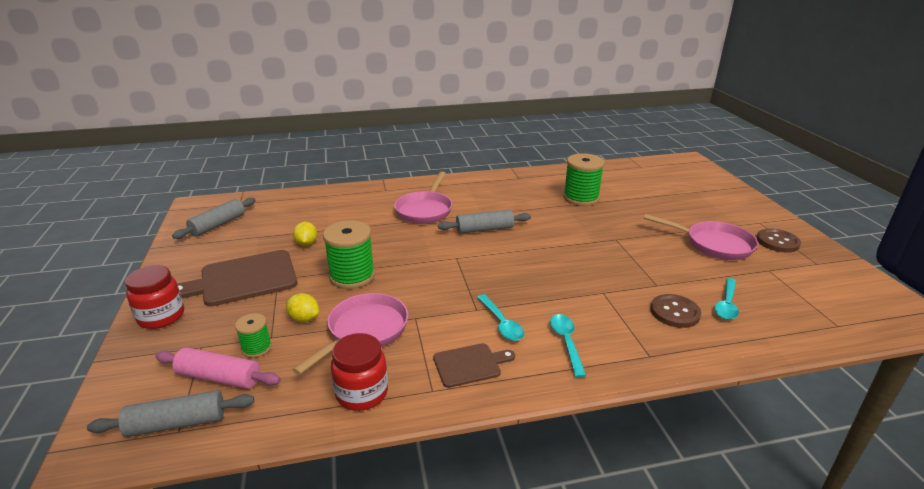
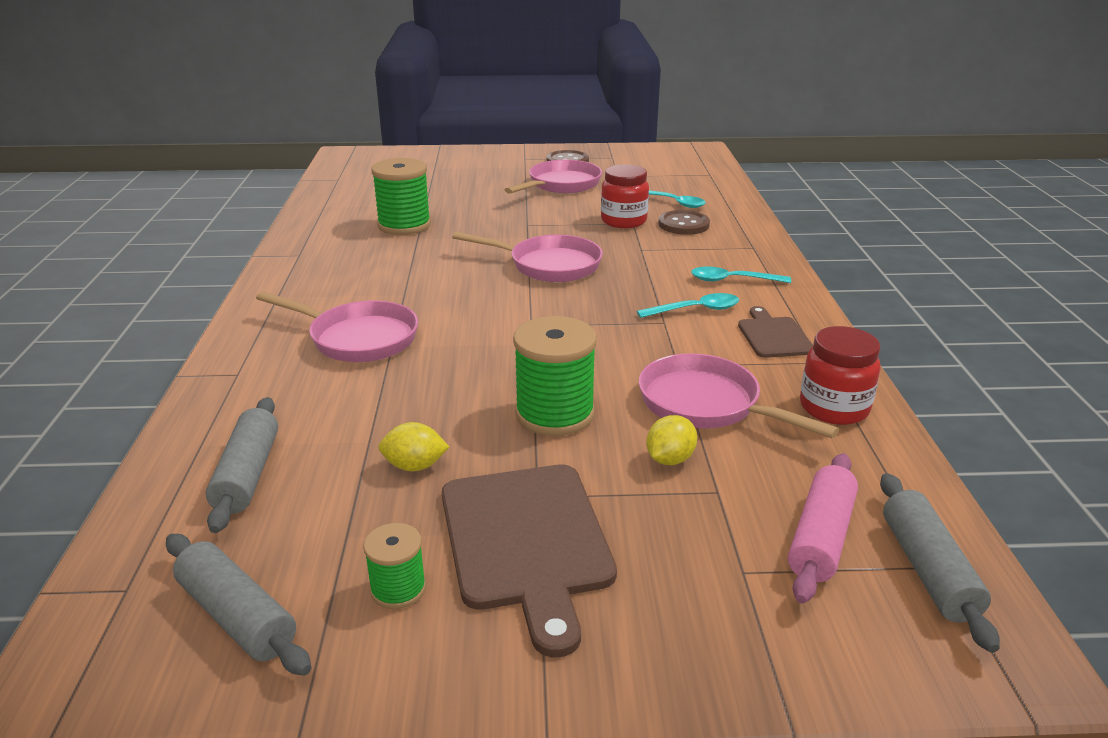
camera: 80 degrees left, 0 degrees up
(161, 317) = (644, 648): red jar -> red jar (623, 221)
(256, 348) = (746, 504): green spool -> green spool (398, 589)
(484, 229) = (456, 297): grey rolling pin -> grey rolling pin (247, 474)
(548, 255) = (549, 265): none -> pink pan

